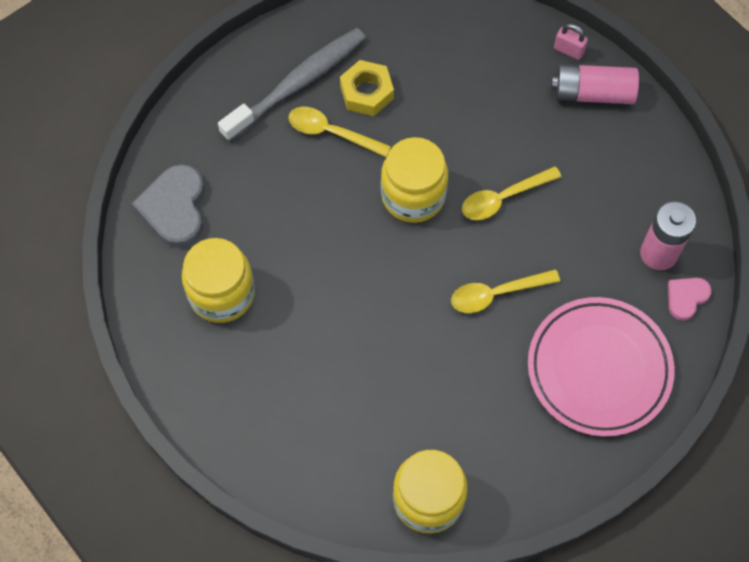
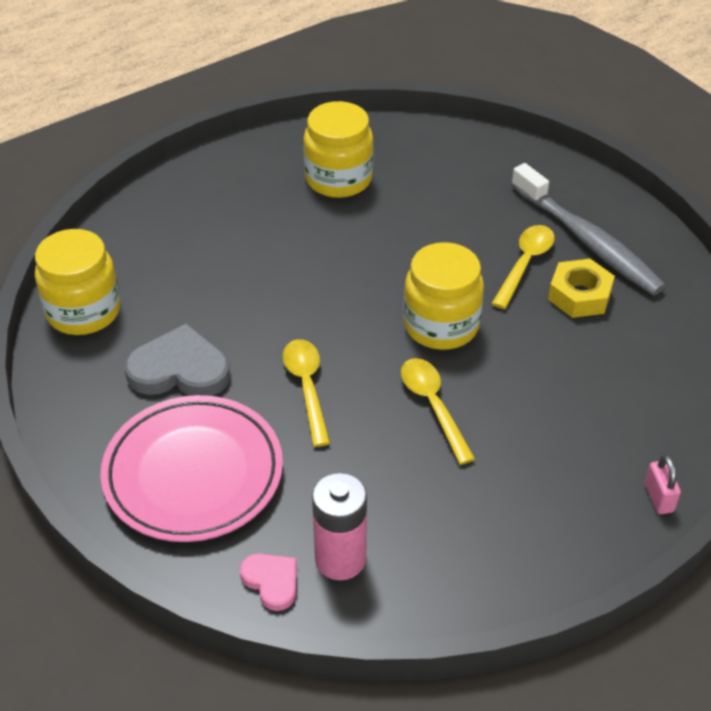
camera: 95 degrees right, 20 degrees down
(174, 208) = (436, 151): grey heart -> grey heart (179, 369)
(568, 50) = (658, 498): pink padlock -> pink padlock turned 45 degrees counterclockwise
(592, 93) = (590, 516): pink battery -> none

